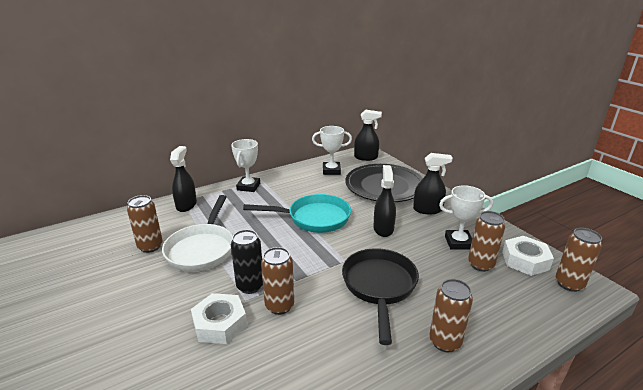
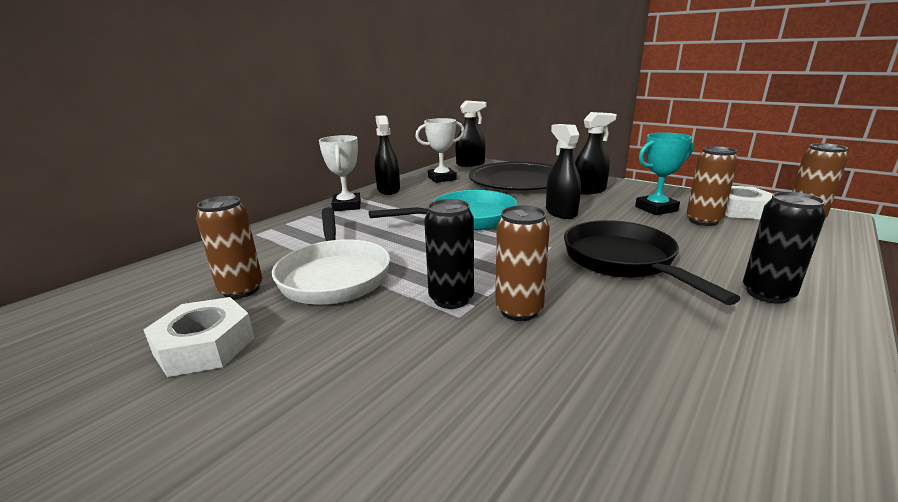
camera: 20 degrees left, 5 degrees down
(186, 205) = (267, 236): black spray bottle -> black spray bottle (388, 190)
(220, 323) = (449, 354): white nut -> white nut (205, 346)
(445, 342) = (767, 294): brown can -> black can
(458, 242) = (656, 209): white trophy -> turquoise trophy

